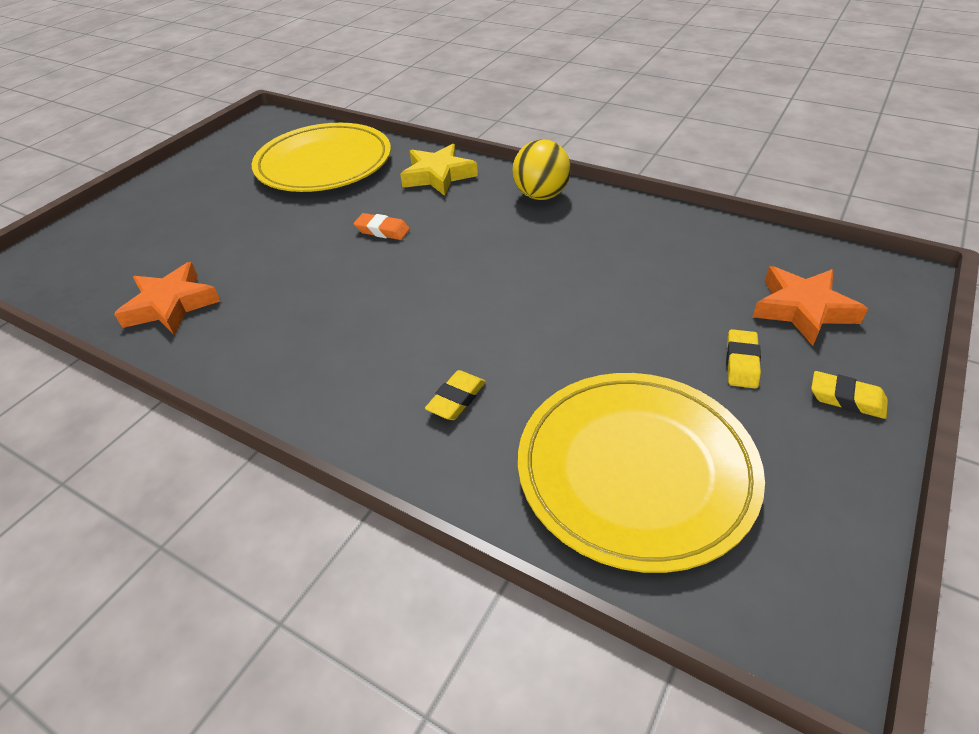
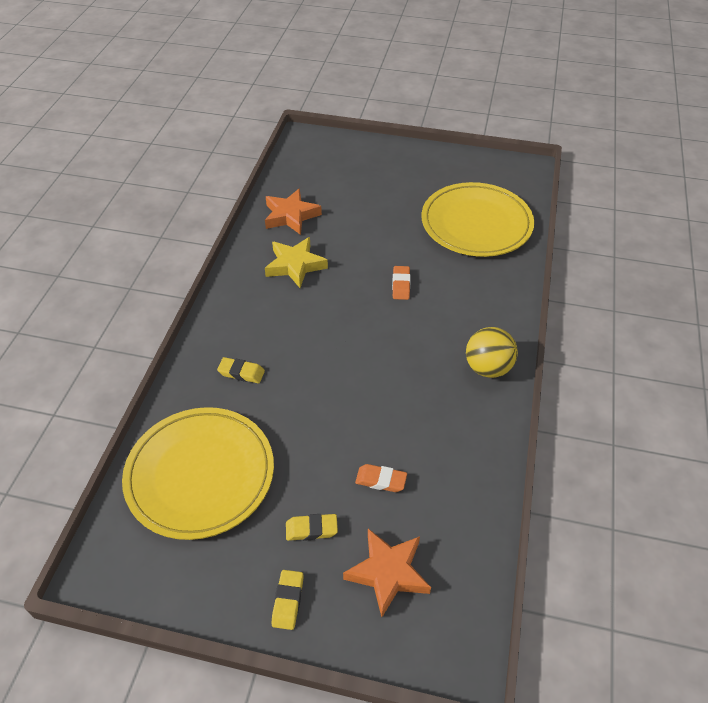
camera: 70 degrees right, 5 degrees up
(438, 175) = (489, 295): yellow star -> yellow star (295, 265)
(676, 294) = (381, 480): none -> orange eraser

